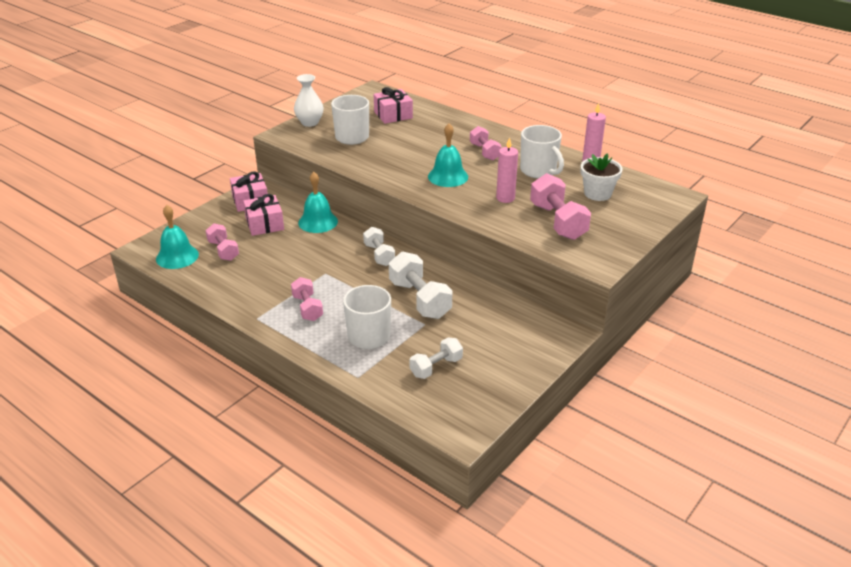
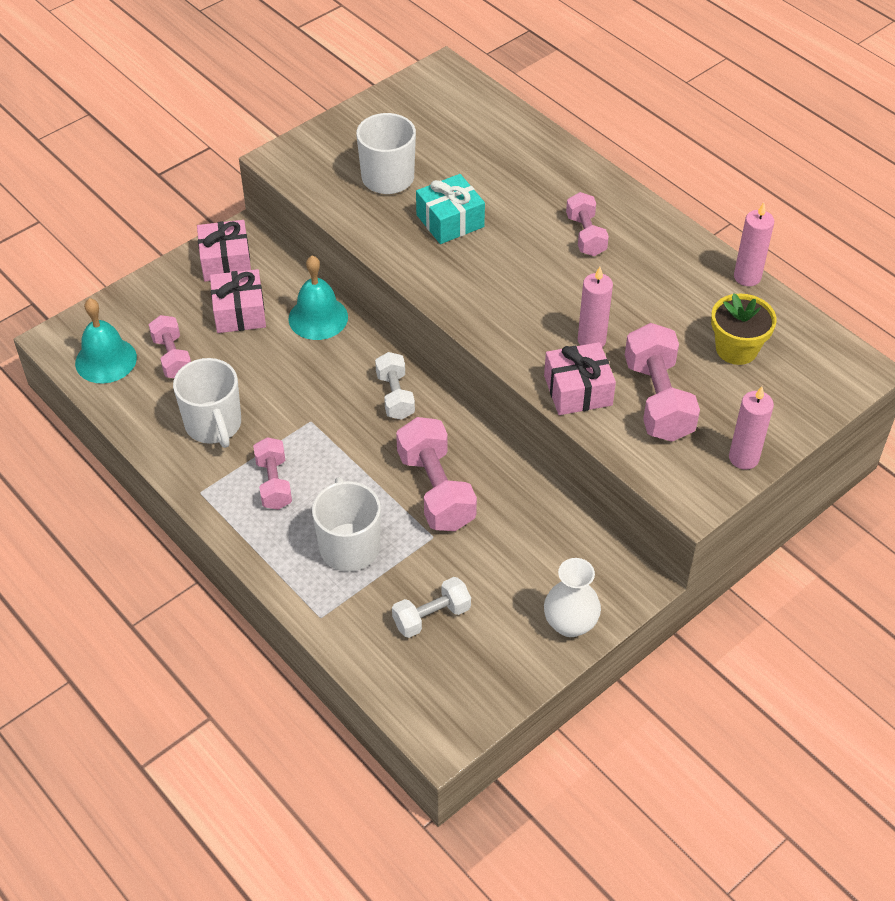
camera: 10 degrees right, 15 degrees up
(309, 123) = (329, 137): white vase -> white vase (570, 624)
(393, 115) = (462, 134): pink gift -> pink gift (578, 390)
(397, 153) = (450, 221): none -> turquoise gift
(419, 299) = (435, 490): white dumbbell -> pink dumbbell
(448, 176) = (515, 282): turquoise bell -> none
(539, 171) = (659, 288): white mug -> white mug (214, 425)
(597, 193) = (736, 349): white flower pot -> yellow flower pot
(623, 243) = (743, 458): none -> pink candle

